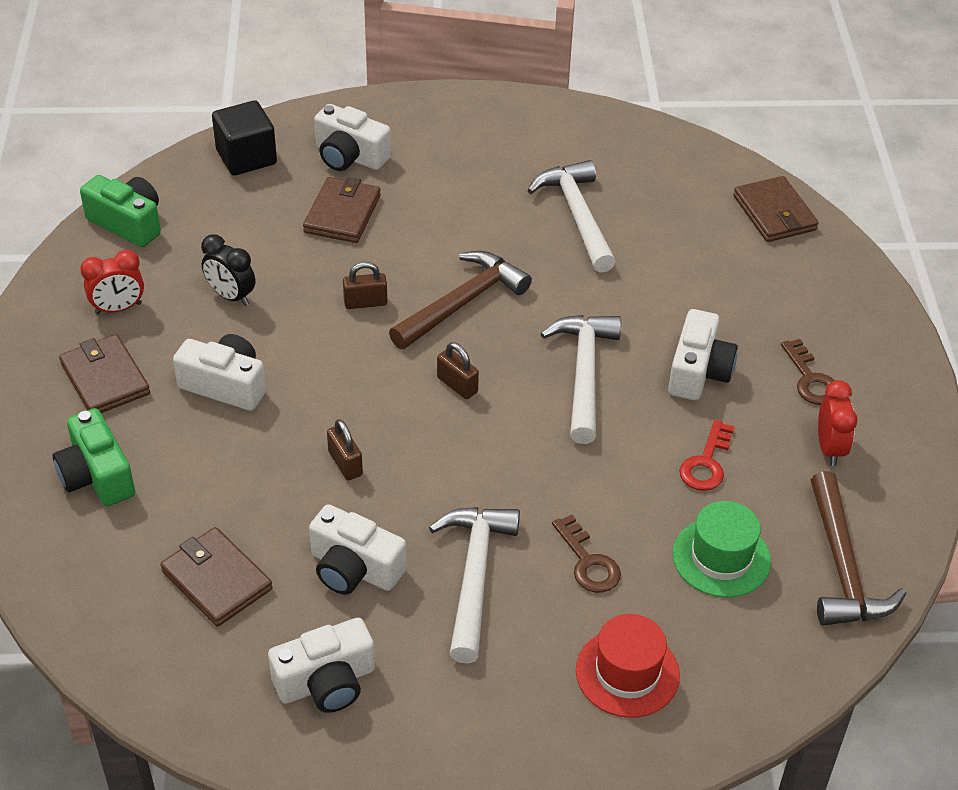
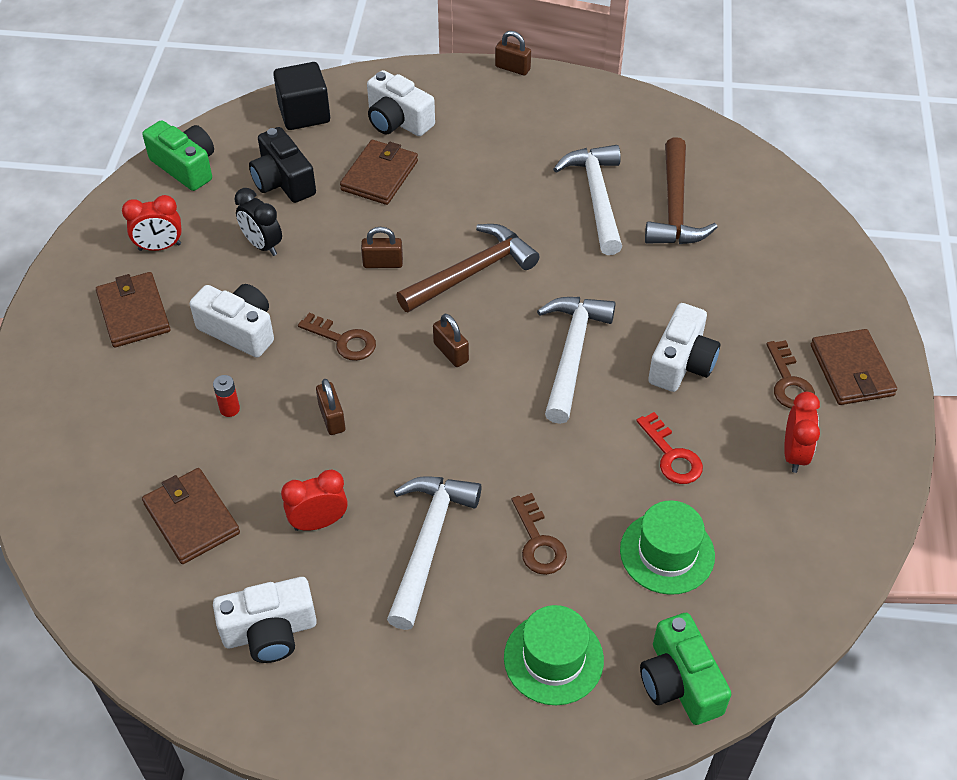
camera: 10 degrees right, 5 degrees up
(97, 475) = (106, 404): green camera -> green camera (679, 682)
(233, 466) = (229, 409): none -> red battery
(239, 229) = (283, 181): none -> black camera
(340, 384) = (343, 340): none -> brown key
(354, 568) = (319, 522): white camera -> red clock
(461, 92) = (512, 68): none -> brown padlock
(627, 673) = (553, 658): red hat -> green hat
(706, 462) = (671, 455): red key -> red key turned 60 degrees counterclockwise
(774, 213) = (785, 212): brown wallet -> brown wallet (851, 370)
(842, 567) = (784, 577): brown hammer -> brown hammer (675, 207)

